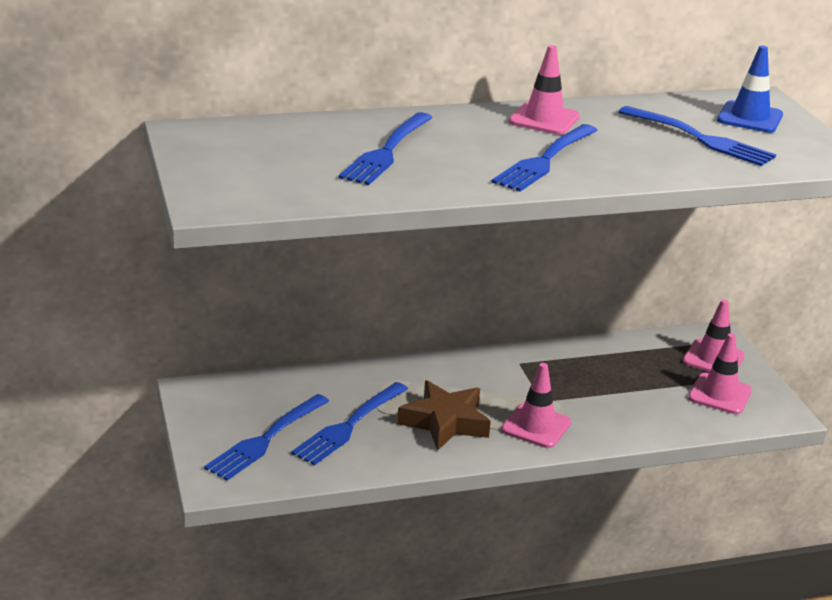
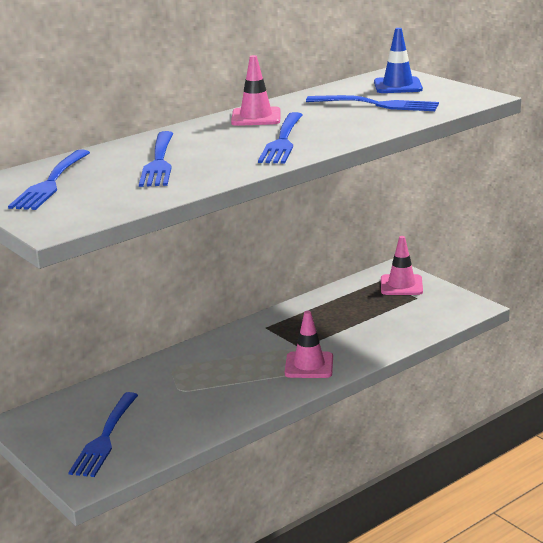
camera: 20 degrees left, 5 degrees down
(349, 425) = (165, 407): blue fork -> blue fork (51, 182)
(445, 422) = (239, 383): brown star -> none
(719, 394) = (423, 307): pink traffic cone -> none

